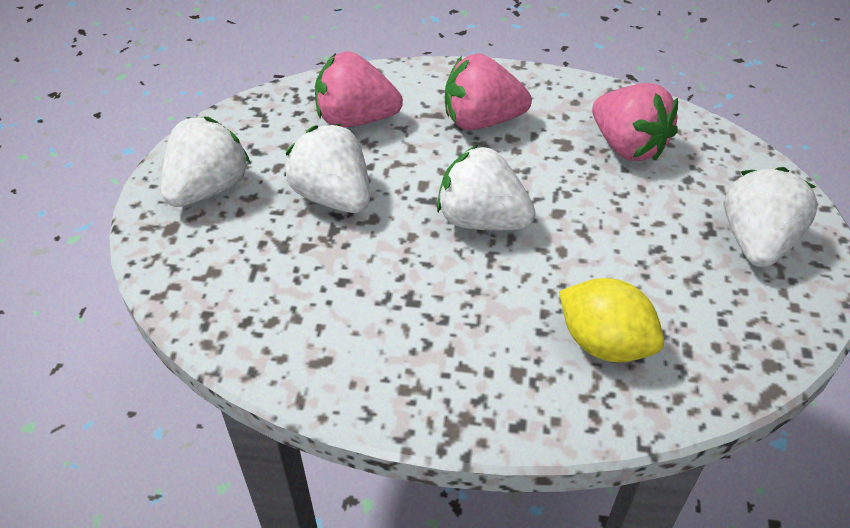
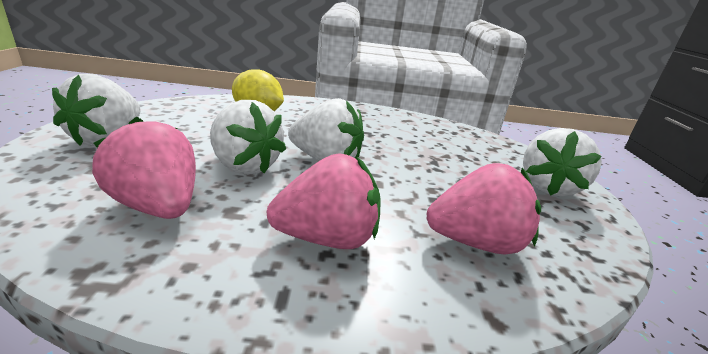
camera: 170 degrees right, 20 degrees down
(333, 196) = (448, 178): white strawberry -> white strawberry (244, 166)

